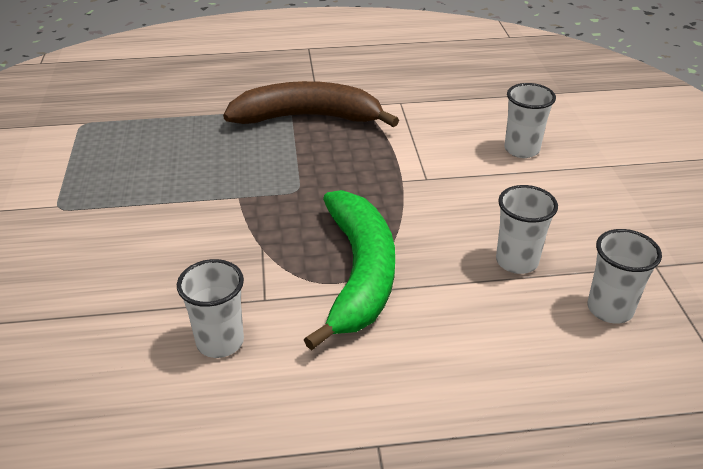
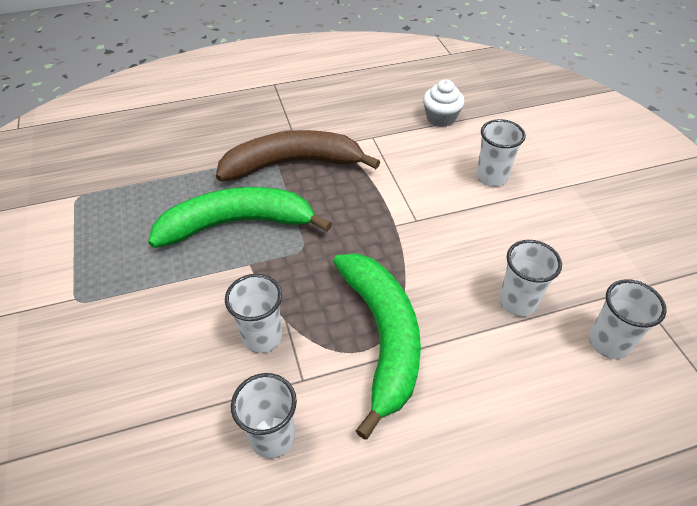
camera: 10 degrees left, 10 degrees up
(233, 258) = (262, 337): none -> white cup
(236, 162) = (237, 224): none -> green banana
(481, 92) = (441, 118): none -> white cupcake

